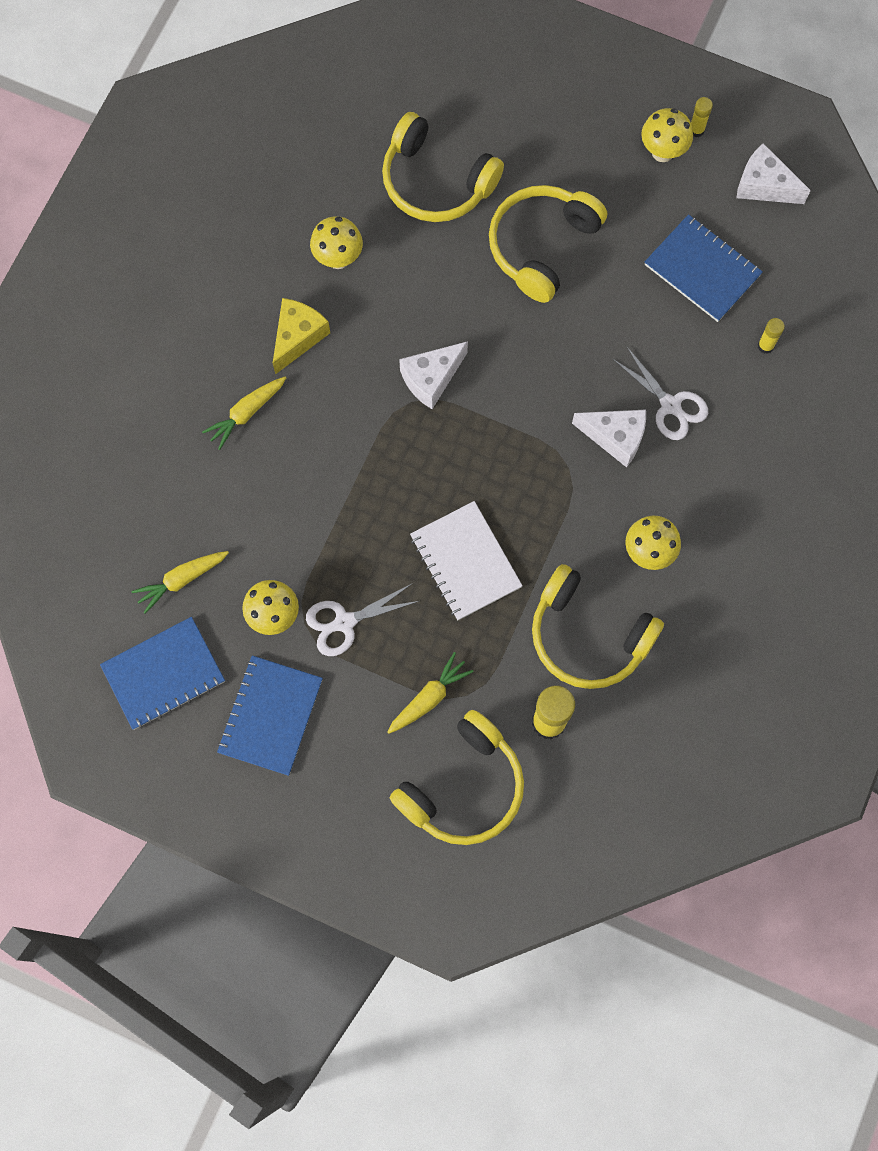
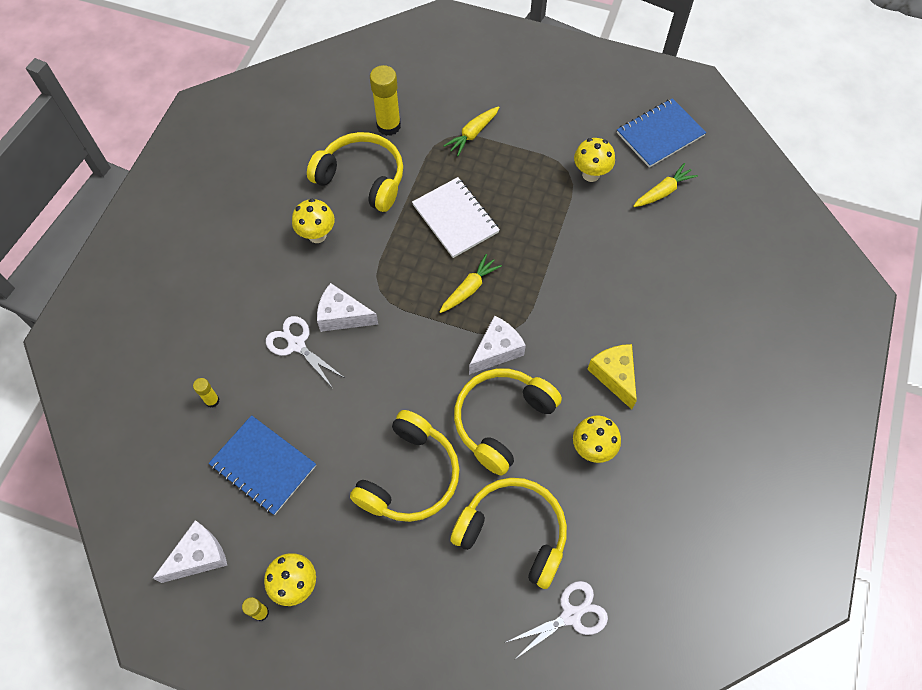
camera: 175 degrees right, 10 degrees down
(246, 413) = (643, 311): yellow carrot -> yellow carrot (469, 288)
(270, 716) = (580, 116): blue notebook -> none
(297, 337) = (614, 376): yellow cheese -> yellow cheese turned 135 degrees clockwise
(344, 622) = (539, 174): white scissors -> white scissors (571, 615)
(463, 787) = (444, 87): yellow headphones -> yellow headphones (502, 421)
(764, 185) = (199, 556): white cheese -> white cheese turned 60 degrees counterclockwise

